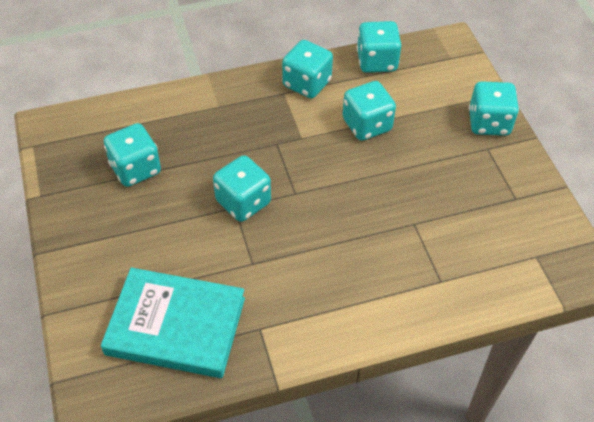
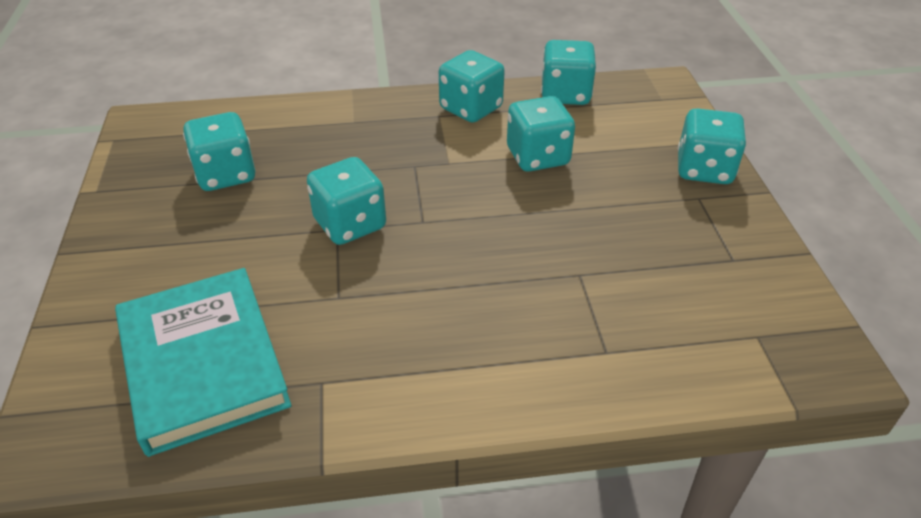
camera: 10 degrees right, 10 degrees down
(176, 326) = (203, 363): turquoise book -> turquoise book turned 45 degrees clockwise

